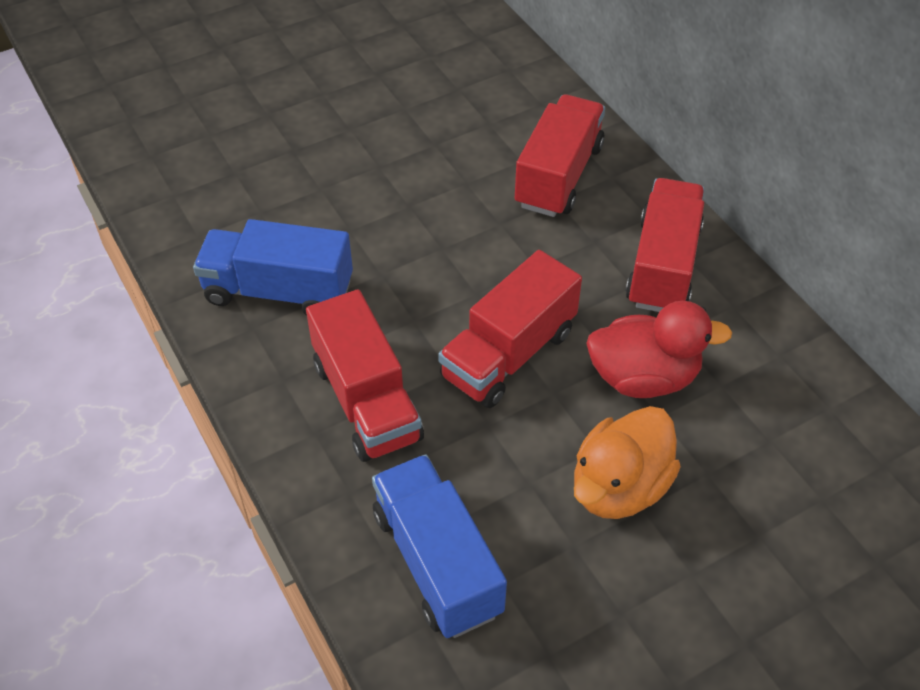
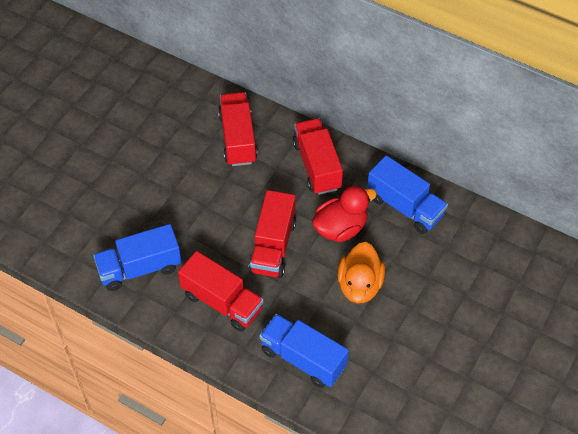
camera: 30 degrees left, 5 degrees up
(782, 394) = (405, 206): none -> blue truck

